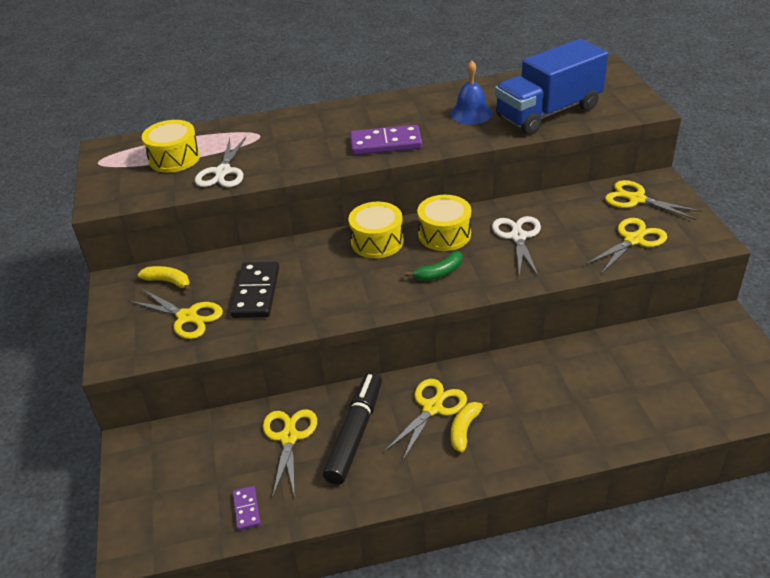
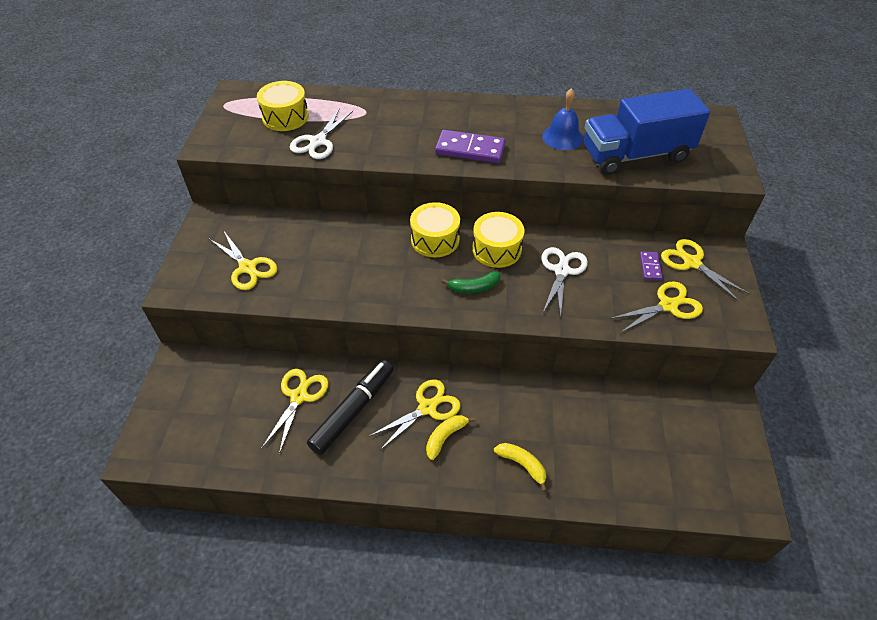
camera: 15 degrees right, 10 degrees up
(168, 282) = (248, 229): yellow banana -> yellow banana (522, 465)
(246, 509) = (238, 451): purple domino -> purple domino (650, 267)
(256, 292) = (312, 260): black domino -> none

